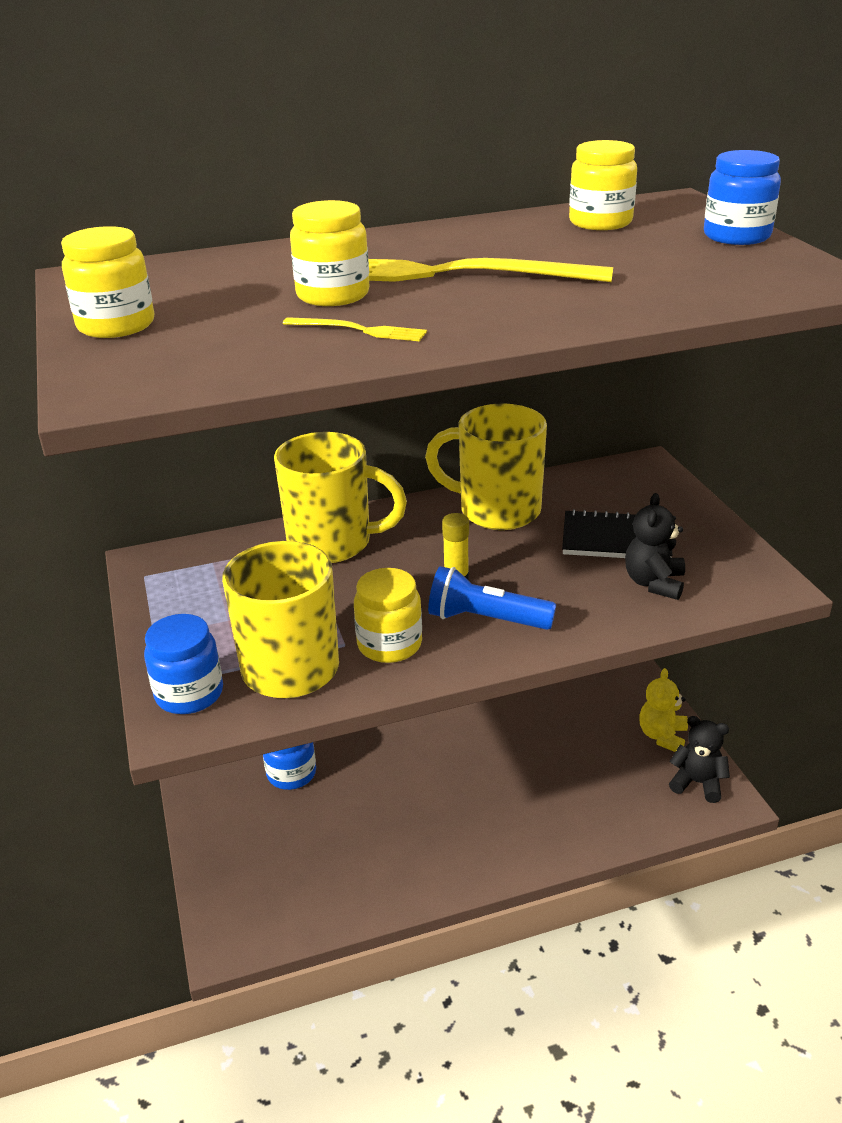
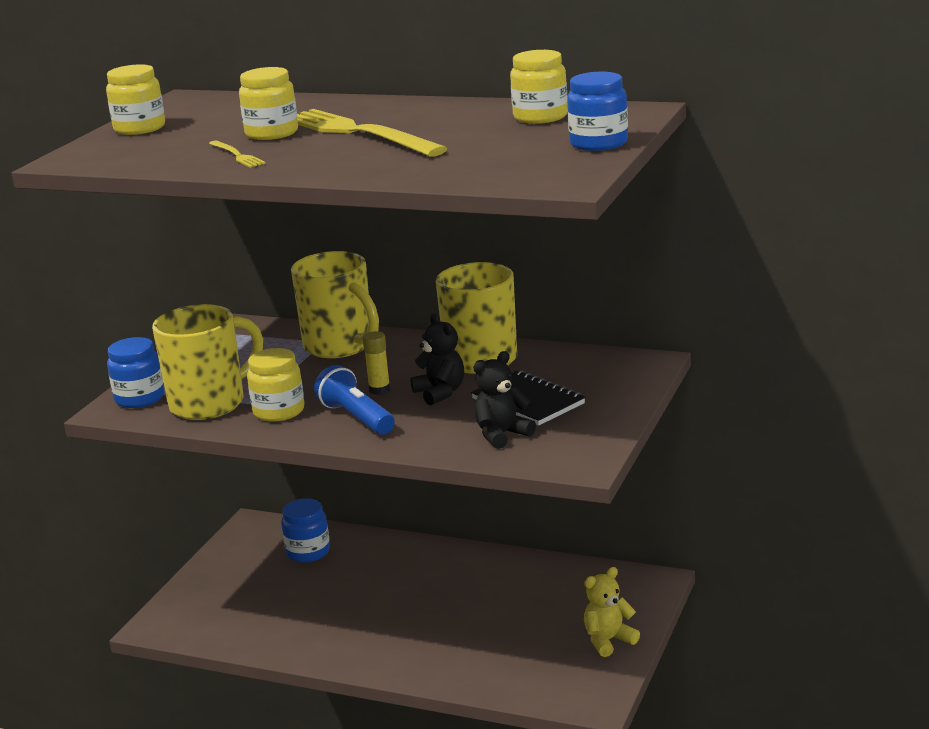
camera: 40 degrees right, 10 degrees down
(697, 783) = (588, 681): black teddy bear -> black teddy bear (440, 393)

